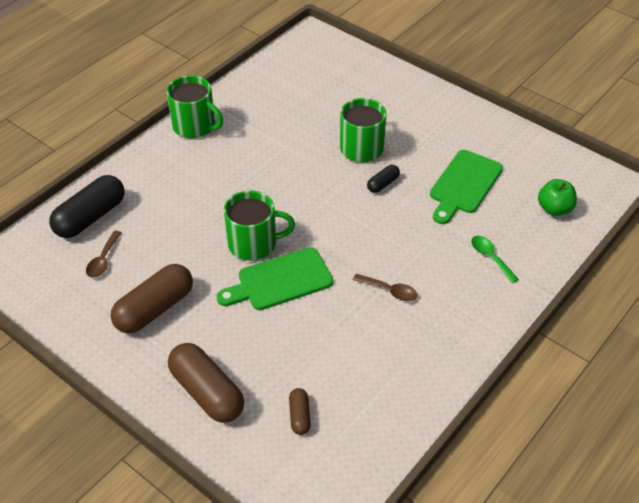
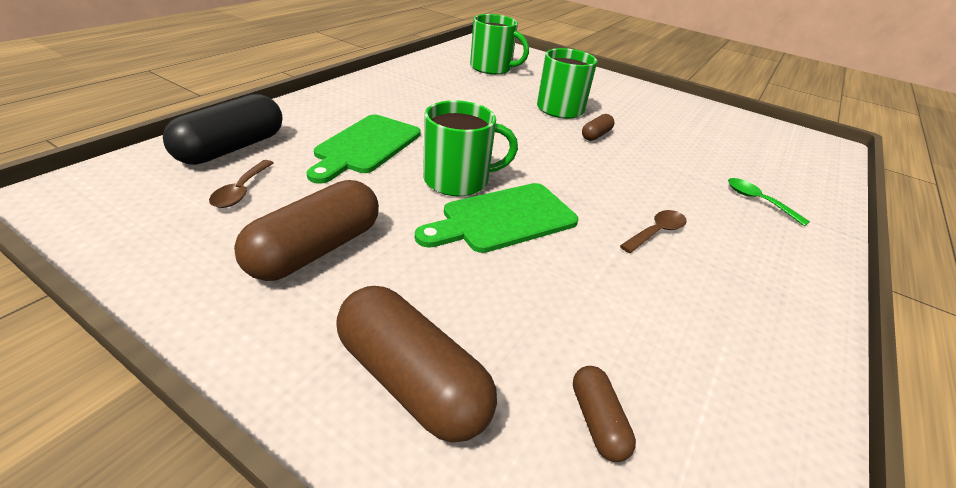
camera: 10 degrees left, 10 degrees down
(195, 126) = (372, 84): green mug -> green mug (492, 68)
(383, 184) = (596, 135): black capsule -> brown capsule
(389, 291) = (656, 232): brown spoon -> brown spoon turned 60 degrees counterclockwise
(464, 185) = (684, 139): green cutting board -> green cutting board (366, 146)
(554, 209) = (792, 161): green apple -> none

